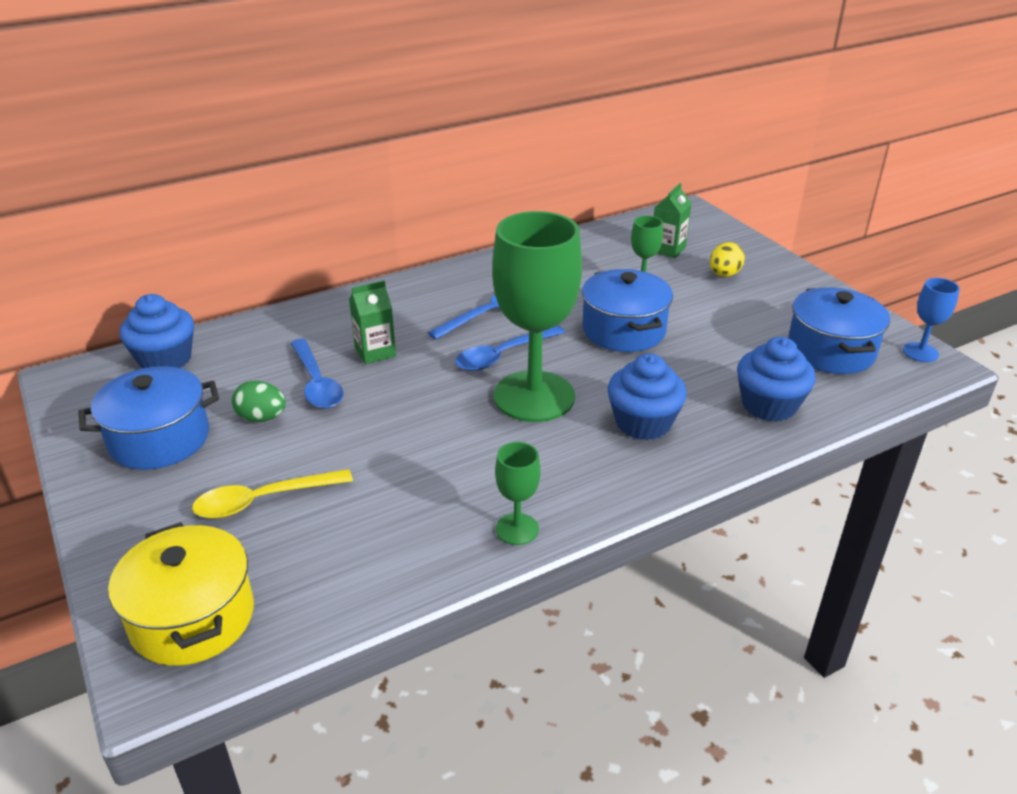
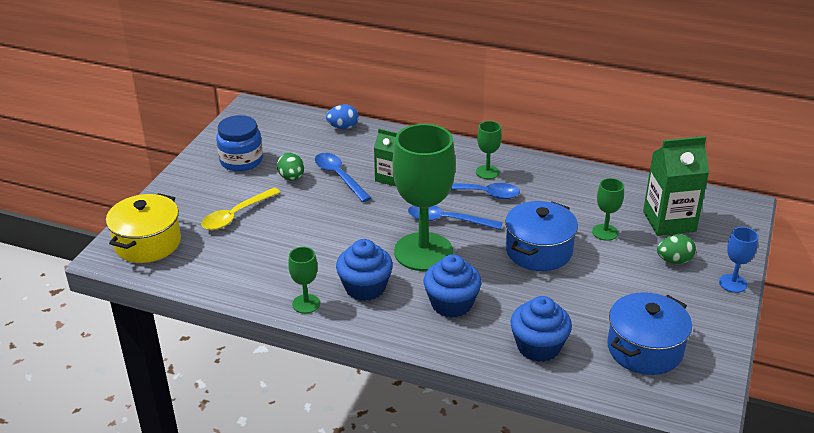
camera: 50 degrees right, 0 degrees up
(159, 439) = (241, 161): blue pot -> blue jar
(165, 359) = (298, 122): blue cupcake -> blue cupcake (365, 287)
(232, 335) = (343, 127): none -> blue egg
(262, 500) = (236, 215): yellow spoon -> yellow spoon turned 75 degrees counterclockwise
(317, 383) = (339, 176): blue spoon -> blue spoon turned 120 degrees clockwise
(460, 294) = (487, 172): none -> green goblet
(667, 249) = (669, 221): green carton -> green carton, size x1.68
(724, 275) = (674, 260): yellow egg -> green egg
(920, 352) = (707, 394): blue goblet -> blue goblet (733, 283)

